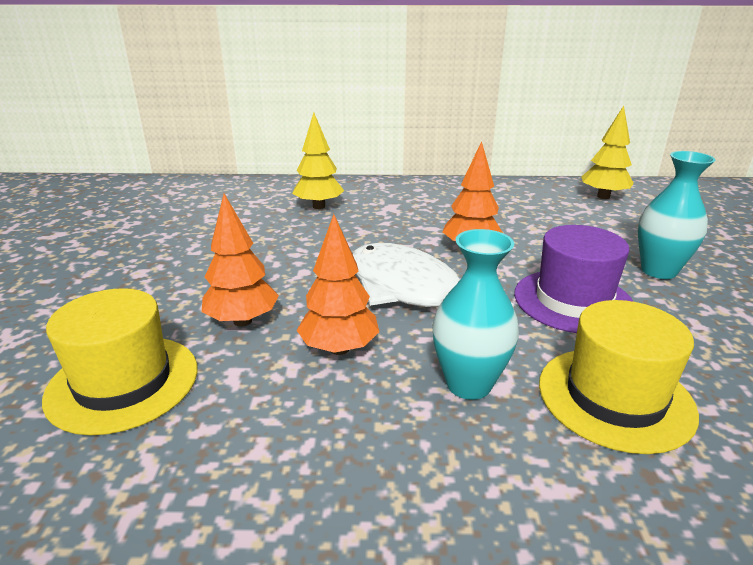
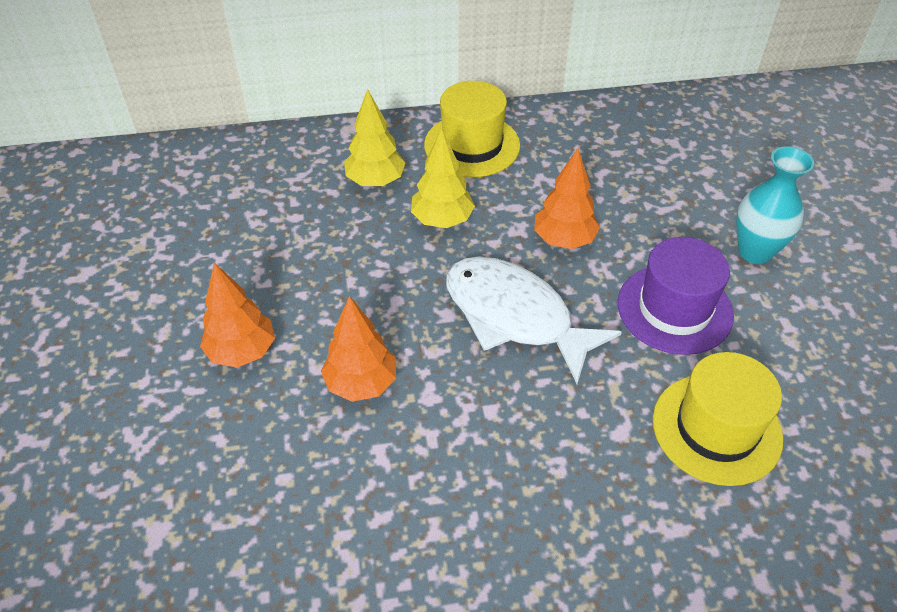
camera: 10 degrees left, 20 degrees up
(123, 382) = (283, 479): yellow hat -> yellow hat (472, 145)
(339, 349) = (467, 407): orange tree -> orange tree (242, 352)
(469, 384) = (593, 432): turquoise vase -> none
(603, 197) = (697, 123): yellow tree -> yellow tree (442, 220)

